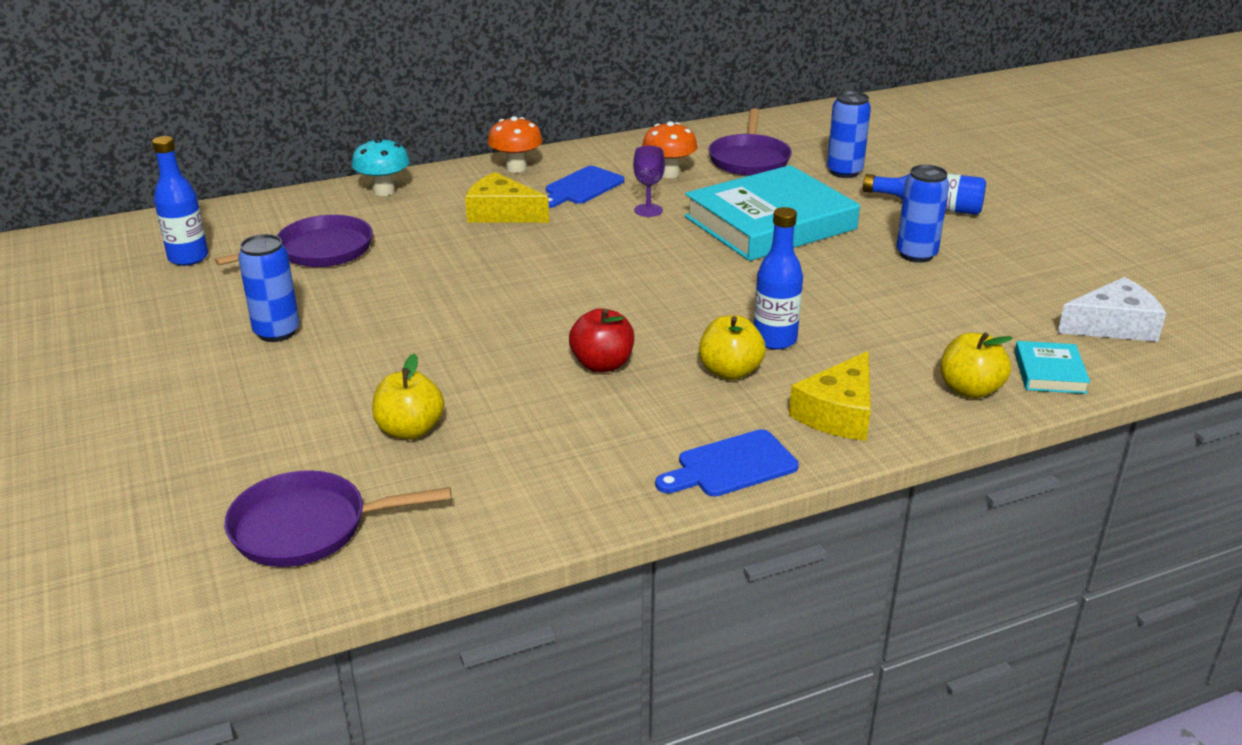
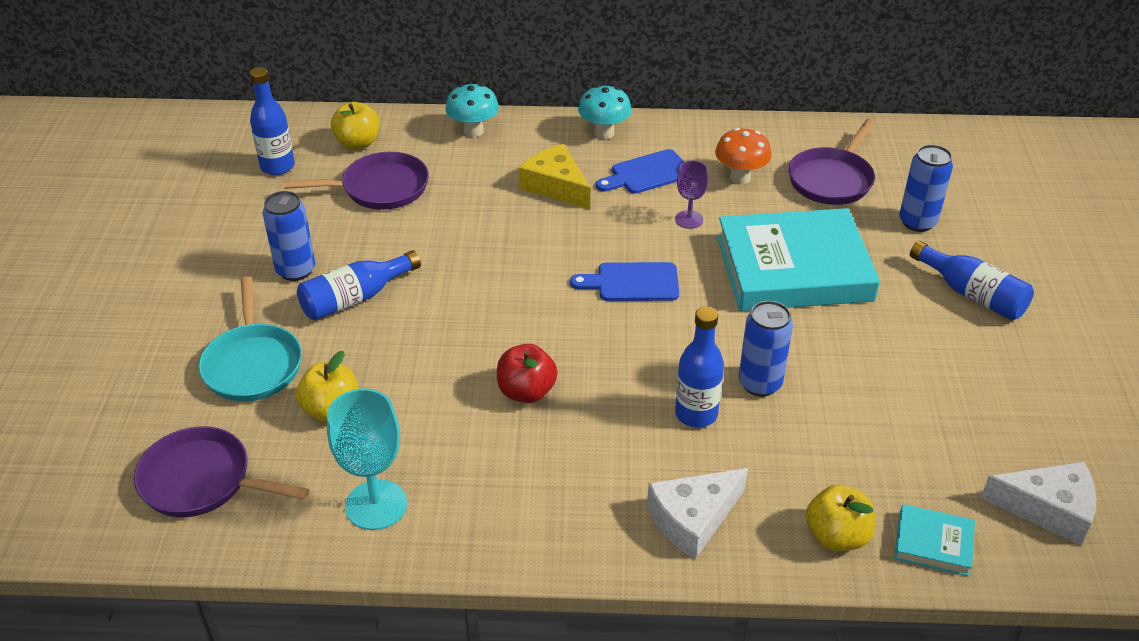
camera: 25 degrees right, 10 degrees up
(288, 417) = (253, 364): none -> turquoise pan
(362, 338) = (355, 298): none -> blue bottle
(516, 168) = (604, 133): orange mushroom -> turquoise mushroom
(522, 491) = (376, 505): none -> turquoise goblet
(730, 371) = (630, 437): yellow apple -> yellow apple (358, 143)
(731, 466) = (558, 542): blue cutting board -> blue cutting board (632, 282)
(838, 413) = (693, 519): yellow cheese -> white cheese
(916, 254) = (911, 352): blue can -> blue can (760, 383)
(1049, 372) = (933, 544): turquoise book -> turquoise book turned 75 degrees clockwise

